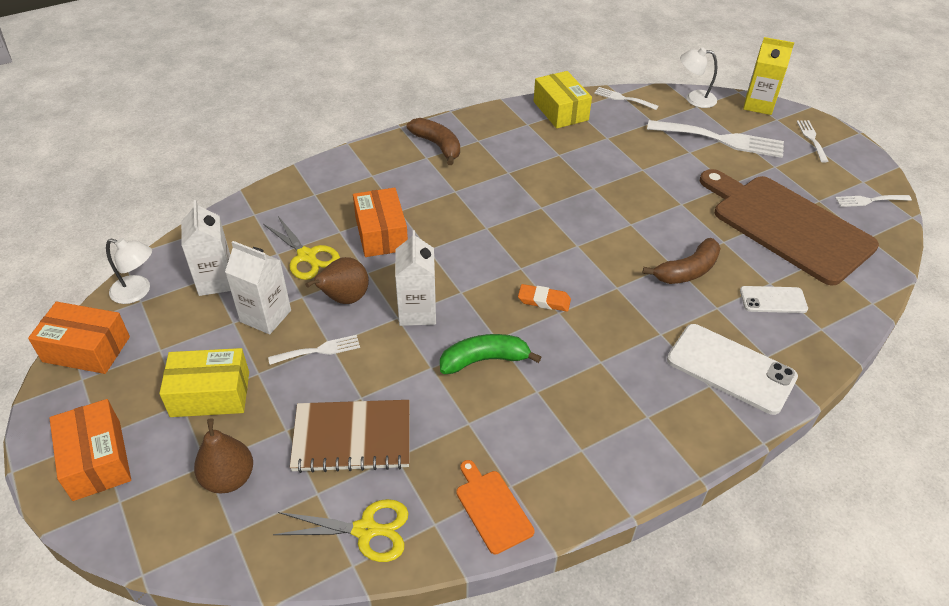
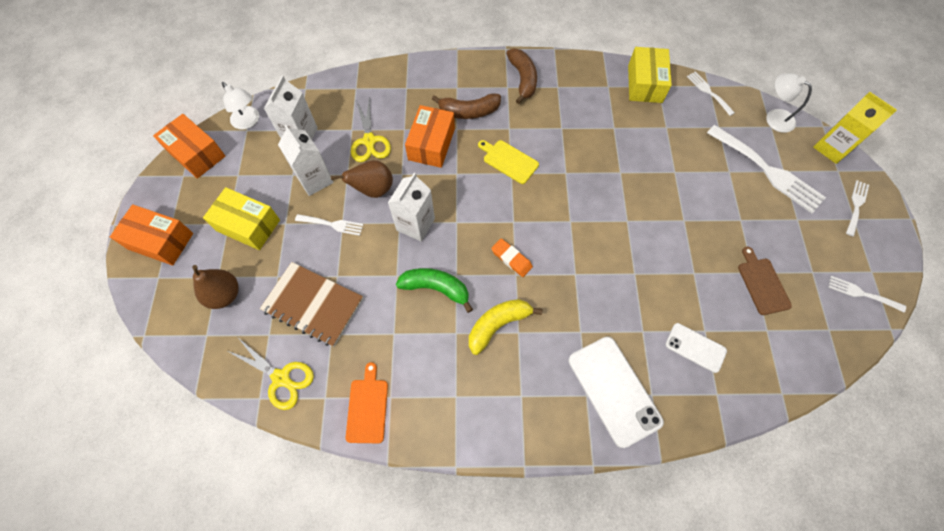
camera: 30 degrees right, 20 degrees up
(97, 460) = (160, 241): orange box -> orange box turned 75 degrees counterclockwise
(476, 218) = (508, 161): none -> yellow cutting board
(575, 364) = (498, 325): none -> yellow banana
(687, 271) = (642, 286): brown banana -> brown banana (469, 111)
(787, 226) = (762, 284): brown cutting board -> brown cutting board, size x0.42

